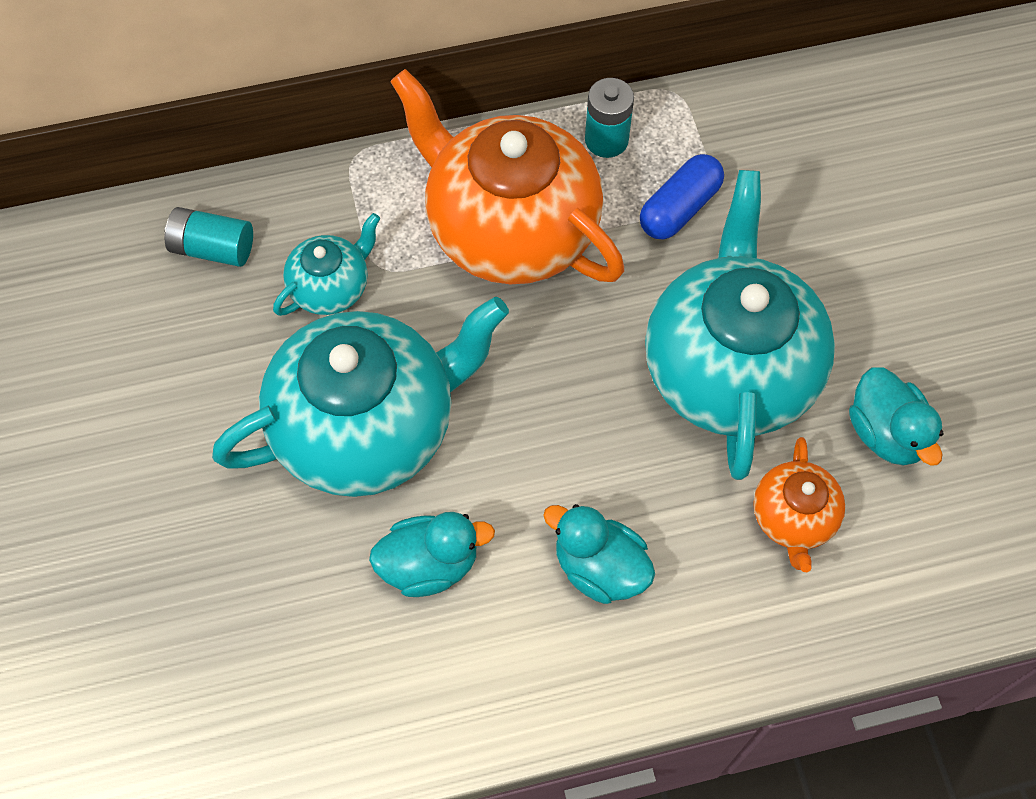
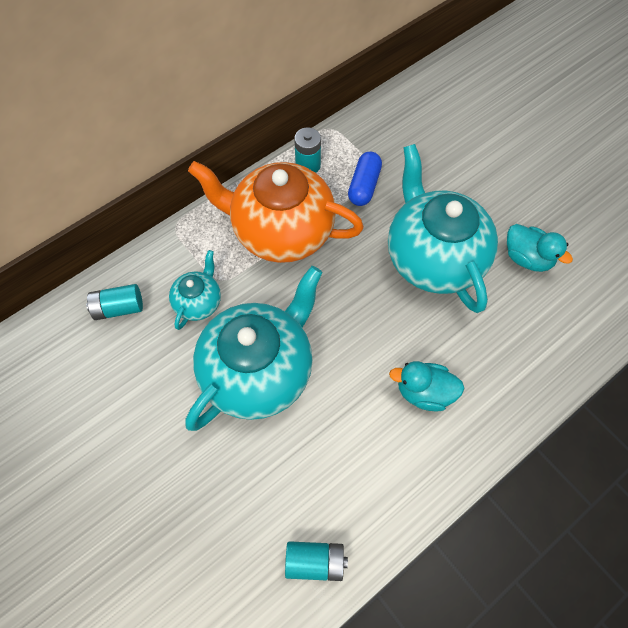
camera: 25 degrees left, 0 degrees up
(309, 732) = (315, 561): none -> turquoise battery
(429, 564) = (333, 432): turquoise duck -> none
(793, 518) = (506, 321): orange teapot -> none

